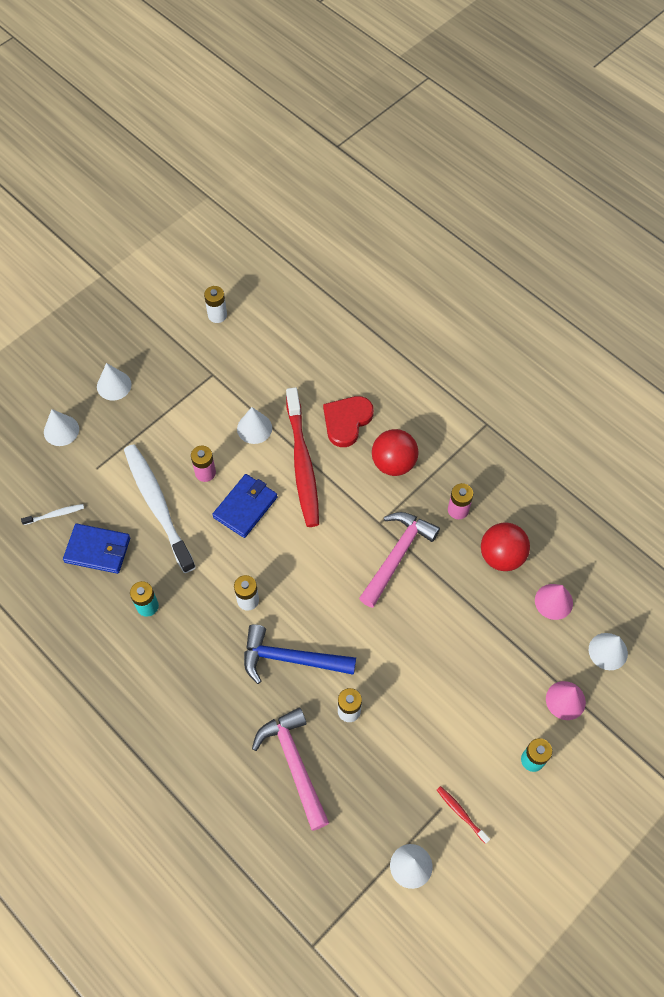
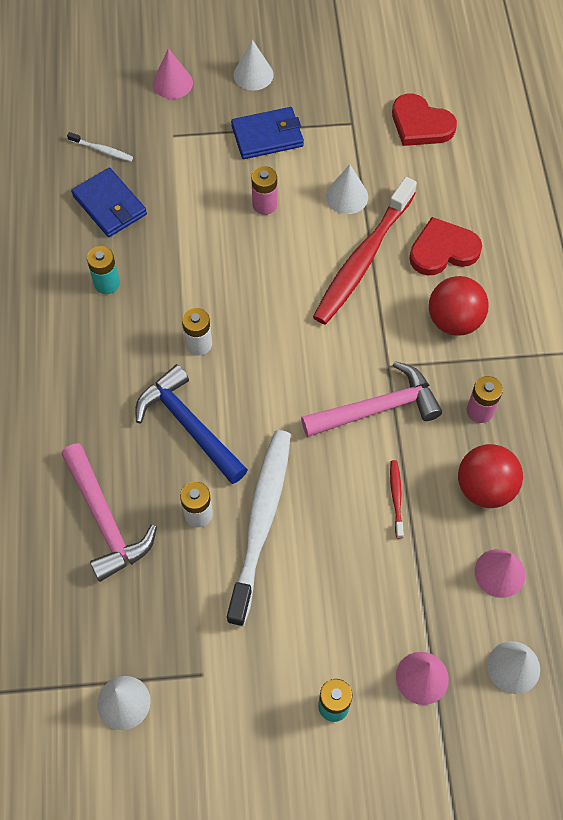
camera: 40 degrees right, 0 degrees up
(61, 430) = (172, 83): white cone -> pink cone
(158, 506) = (195, 204): white toothbrush -> white toothbrush (261, 522)
(217, 315) = (405, 73): white battery -> none
(245, 507) = (273, 260): blue wallet -> blue wallet (267, 136)
(258, 344) = (420, 124): none -> red heart
(294, 763) = (105, 520): pink hammer -> pink hammer turned 135 degrees clockwise
(461, 813) = (215, 696): red toothbrush -> red toothbrush (396, 497)

